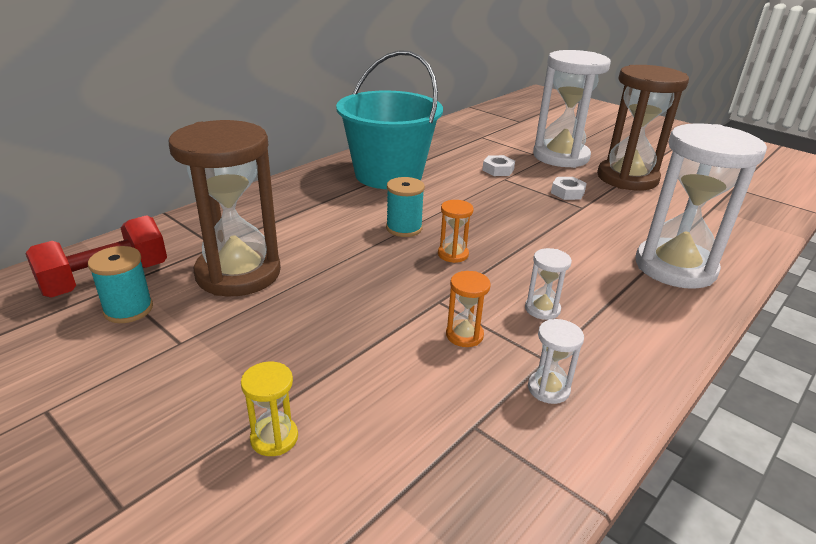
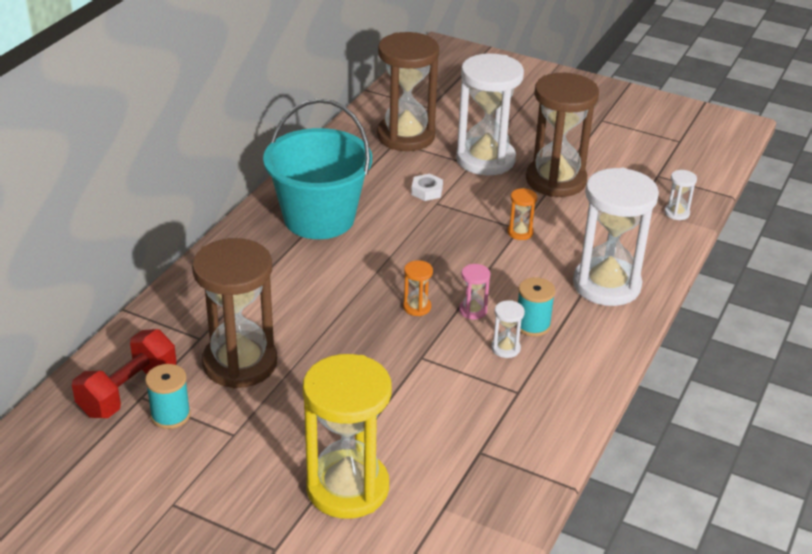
camera: 15 degrees left, 5 degrees up
(274, 438) = (347, 488): yellow hourglass -> yellow hourglass, size x2.49
(404, 228) = (362, 285): turquoise spool -> turquoise spool (532, 325)
(464, 335) = (451, 384): orange hourglass -> orange hourglass (520, 232)
(492, 134) = (406, 136): none -> brown hourglass
(514, 267) = (473, 310): none -> pink hourglass
(548, 389) = (524, 414): white hourglass -> white hourglass (677, 213)
(567, 192) = (501, 211): white nut -> none

